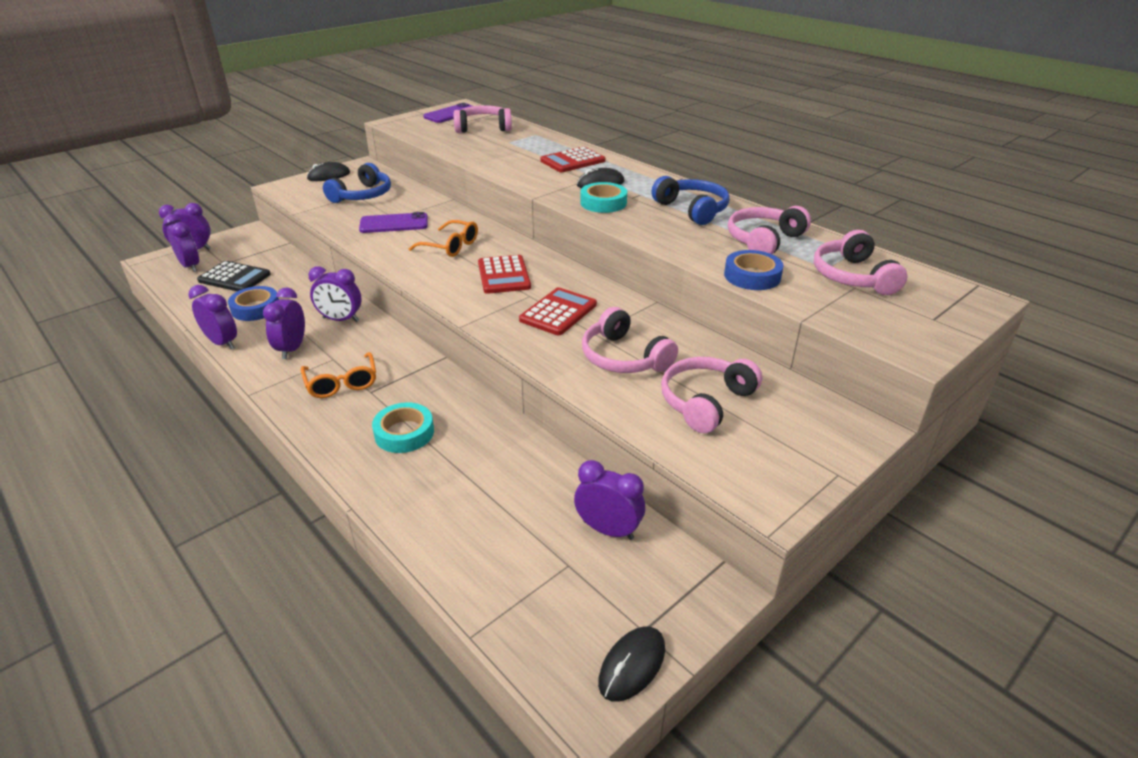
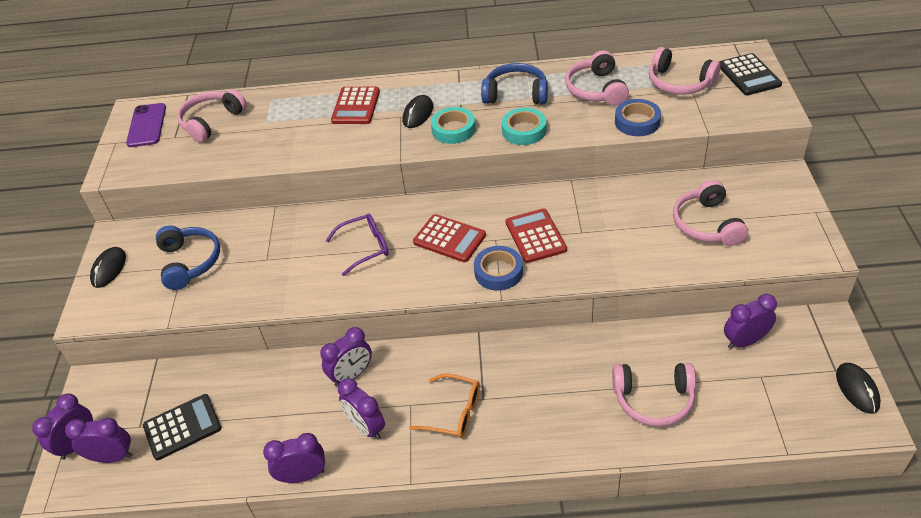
camera: 45 degrees left, 10 degrees up
(256, 308) = (264, 430): blue tape -> blue tape (498, 272)
(394, 224) = (278, 265): purple phone -> none
(404, 433) = (557, 400): turquoise tape -> turquoise tape (524, 130)
(450, 246) = (365, 247): orange glasses -> purple glasses
(624, 357) = (625, 234): pink headphones -> pink headphones (653, 399)
(943, 311) = (749, 75): none -> black calculator

